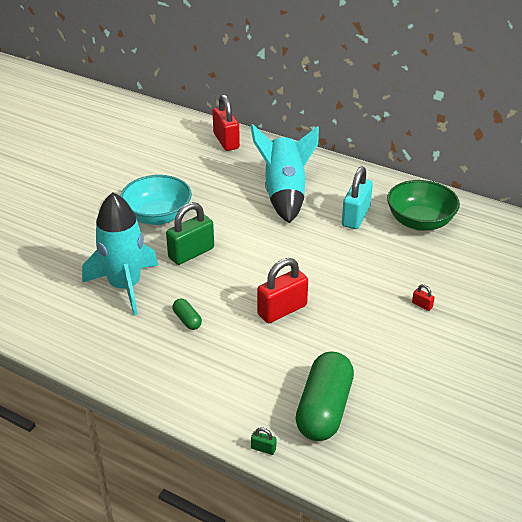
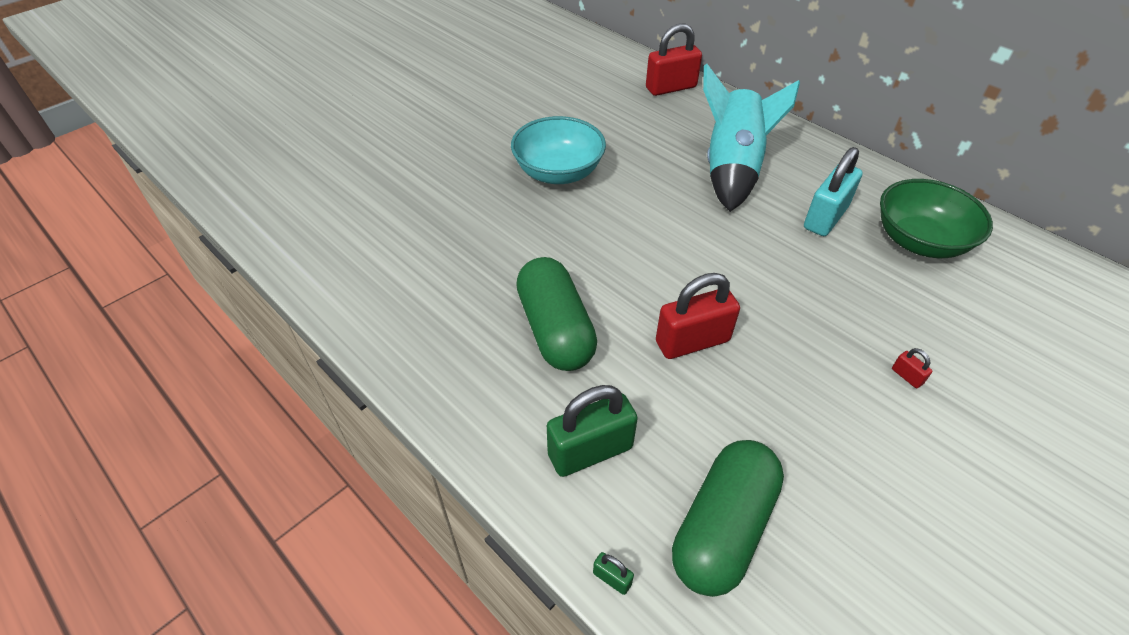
camera: 15 degrees right, 10 degrees up
(125, 286) = (488, 263): turquoise rocket -> none
(187, 320) = (555, 330): green capsule -> green capsule, size x2.26
(191, 253) = (587, 231): green padlock -> green padlock (590, 451)
(226, 141) = (671, 88): red padlock -> red padlock turned 75 degrees clockwise

